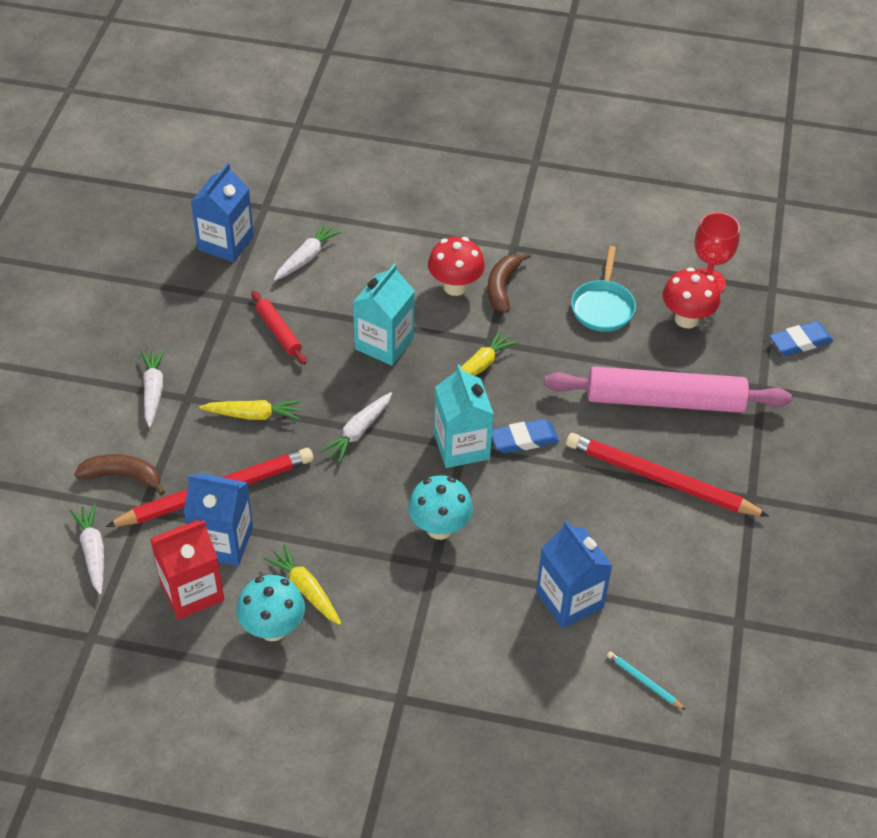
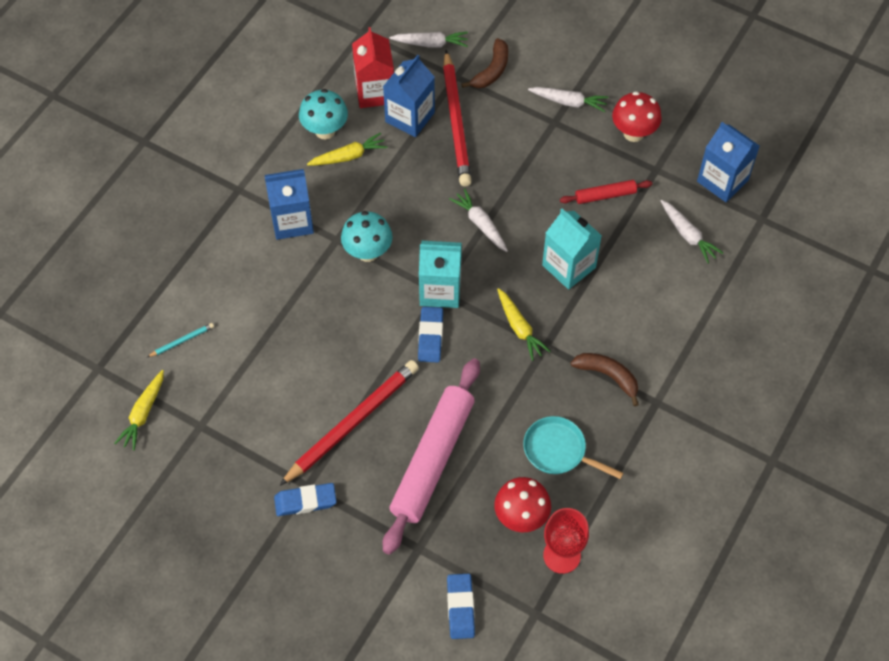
camera: 110 degrees right, 10 degrees up
(254, 415) = (522, 160): yellow carrot -> yellow carrot (143, 414)
(455, 287) = (619, 338): red mushroom -> red mushroom (633, 133)
(569, 600) = (269, 317): blue carton -> blue carton (292, 221)
(769, 494) = (305, 501): none -> blue eraser

